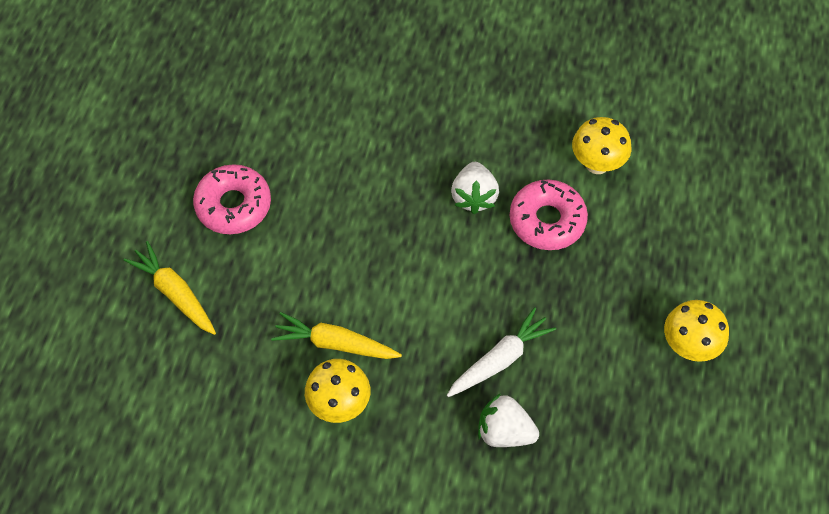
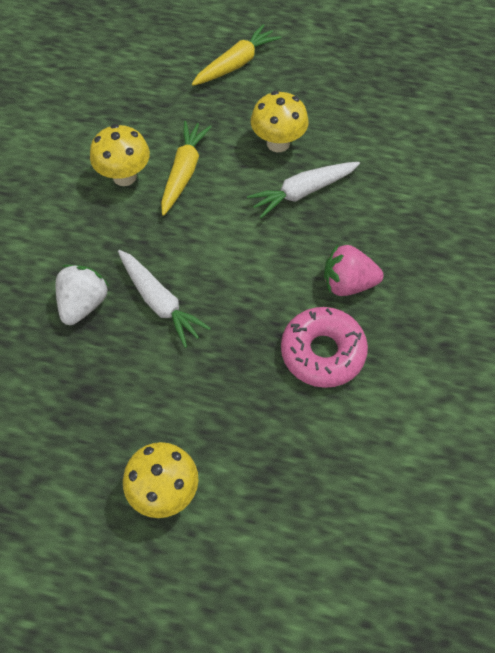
camera: 90 degrees right, 0 degrees up
(233, 205) = (325, 96): pink donut -> none
(365, 231) = (302, 192): none -> white carrot
(474, 197) = (348, 283): white strawberry -> pink strawberry
(597, 164) = (402, 409): yellow mushroom -> yellow mushroom (278, 143)

